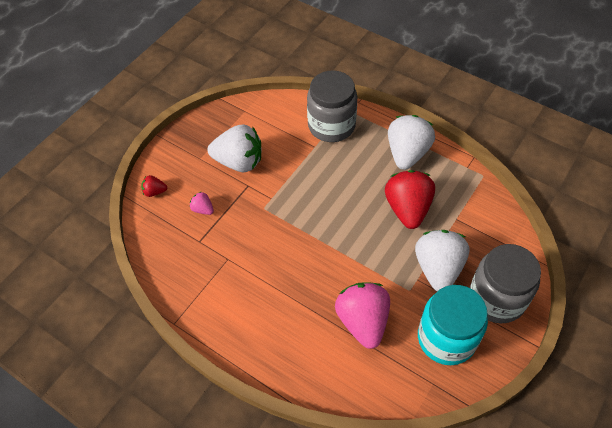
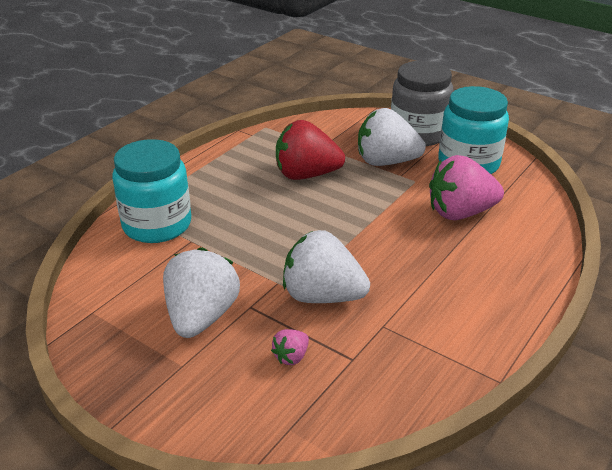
camera: 90 degrees left, 20 degrees down
(155, 192) = (246, 424): red strawberry -> none
(331, 125) = (157, 225): grey jar -> turquoise jar
(407, 153) = (223, 170): white strawberry -> white strawberry (322, 296)

